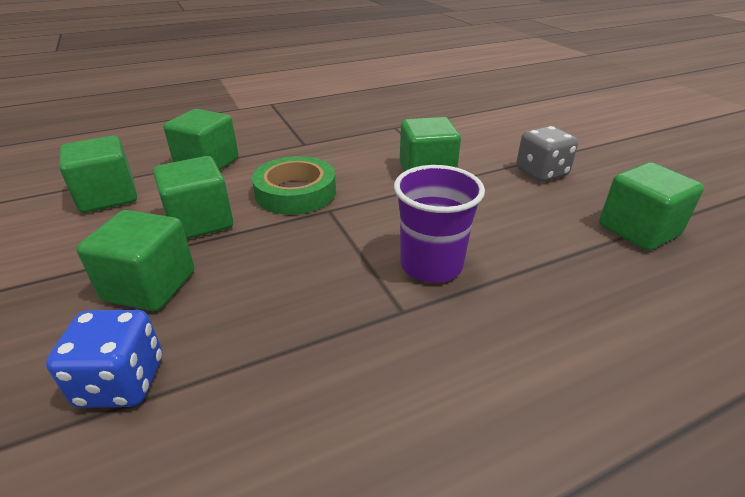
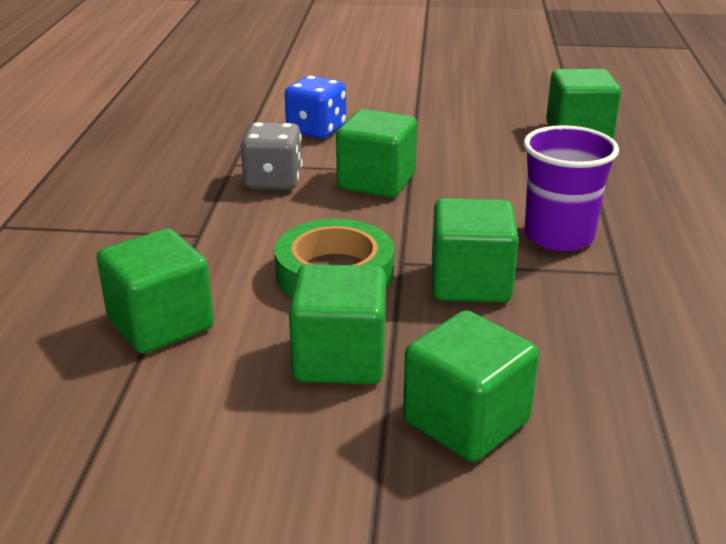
camera: 60 degrees left, 5 degrees down
(108, 197) = (167, 437): green cube -> green cube (470, 283)
(122, 382) = (636, 461): blue dice -> blue dice (316, 130)
(541, 173) = (444, 130): grey dice -> grey dice (273, 181)

